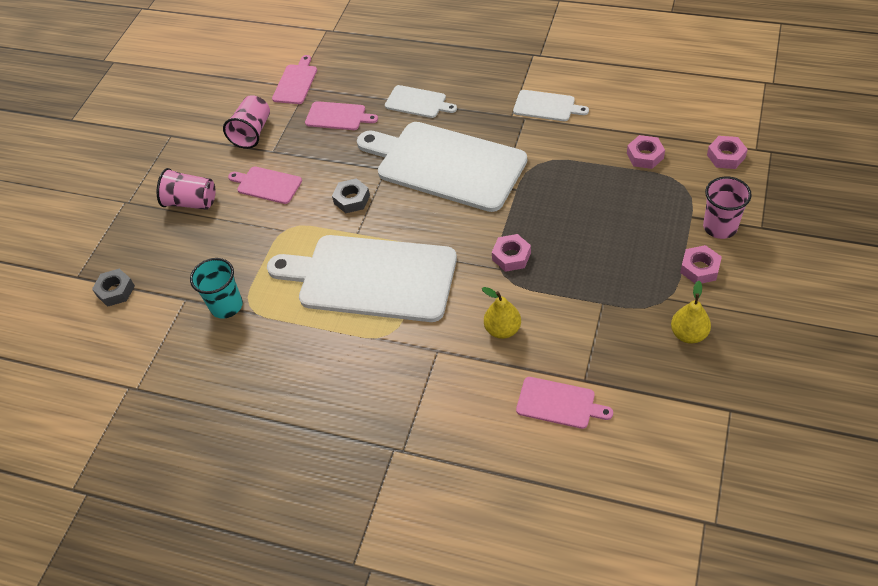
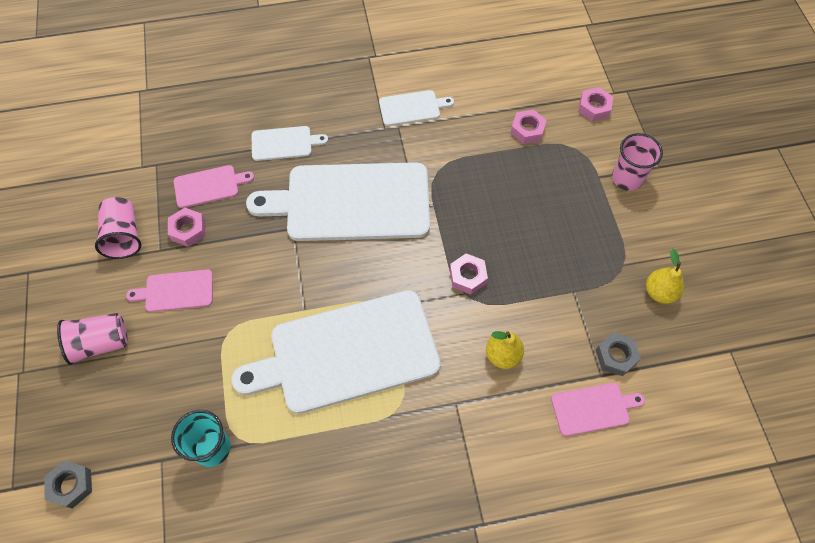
camera: 35 degrees left, 10 degrees up
(296, 82) = (140, 162): pink cutting board -> none
(352, 199) = (278, 274): grey nut -> grey nut (616, 356)
(699, 268) = (633, 225): pink nut -> pink nut (188, 230)

